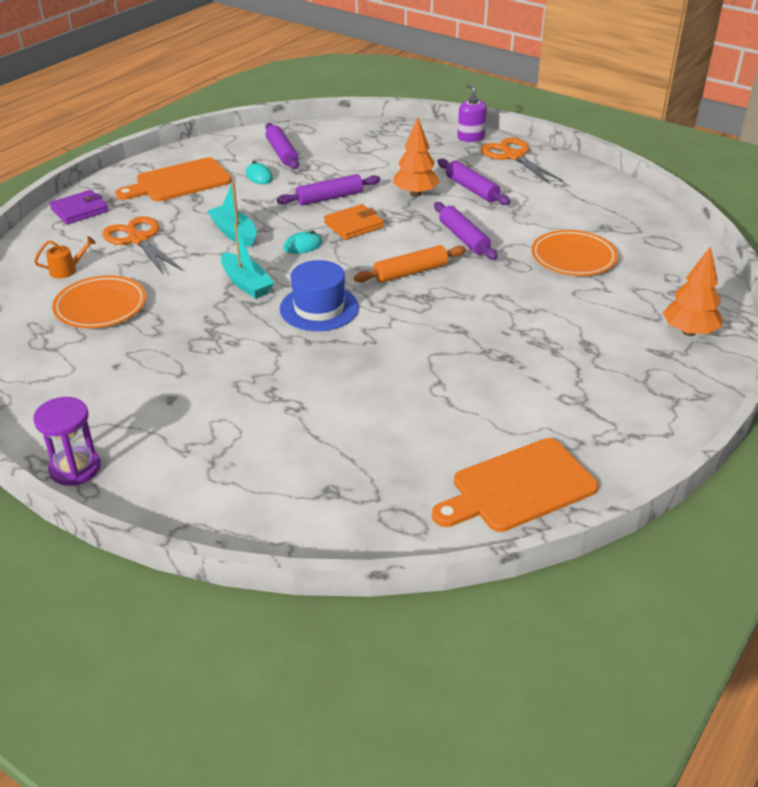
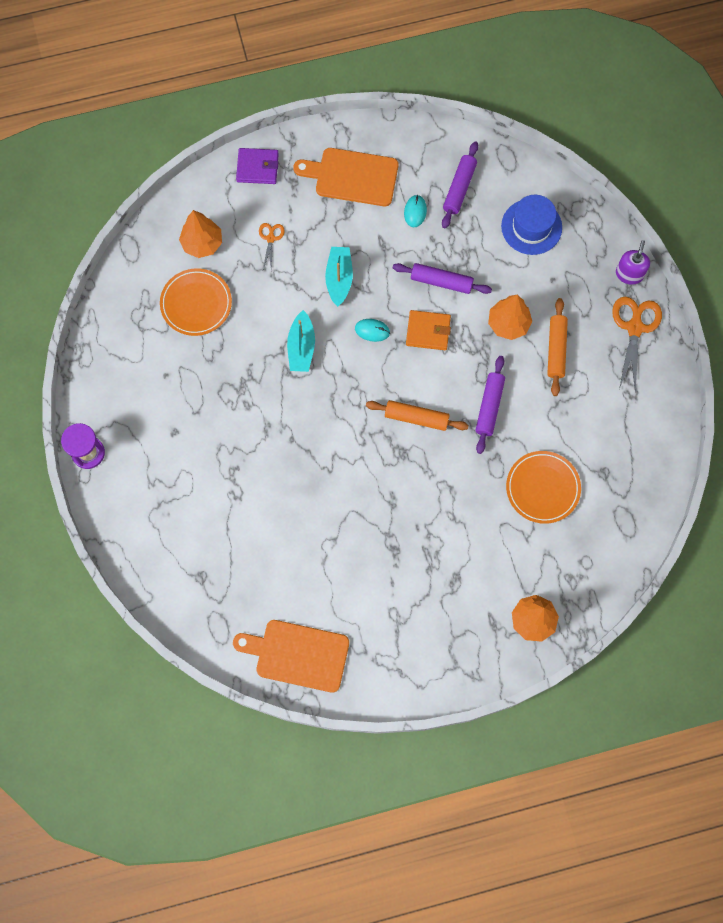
camera: 40 degrees right, 35 degrees up
(67, 270) = (202, 243): orange watering can -> orange tree
(138, 239) = (271, 238): orange scissors -> orange scissors, size x0.53
(319, 308) = (325, 411): blue hat -> blue hat (531, 227)
(472, 189) = (556, 349): purple rolling pin -> orange rolling pin

